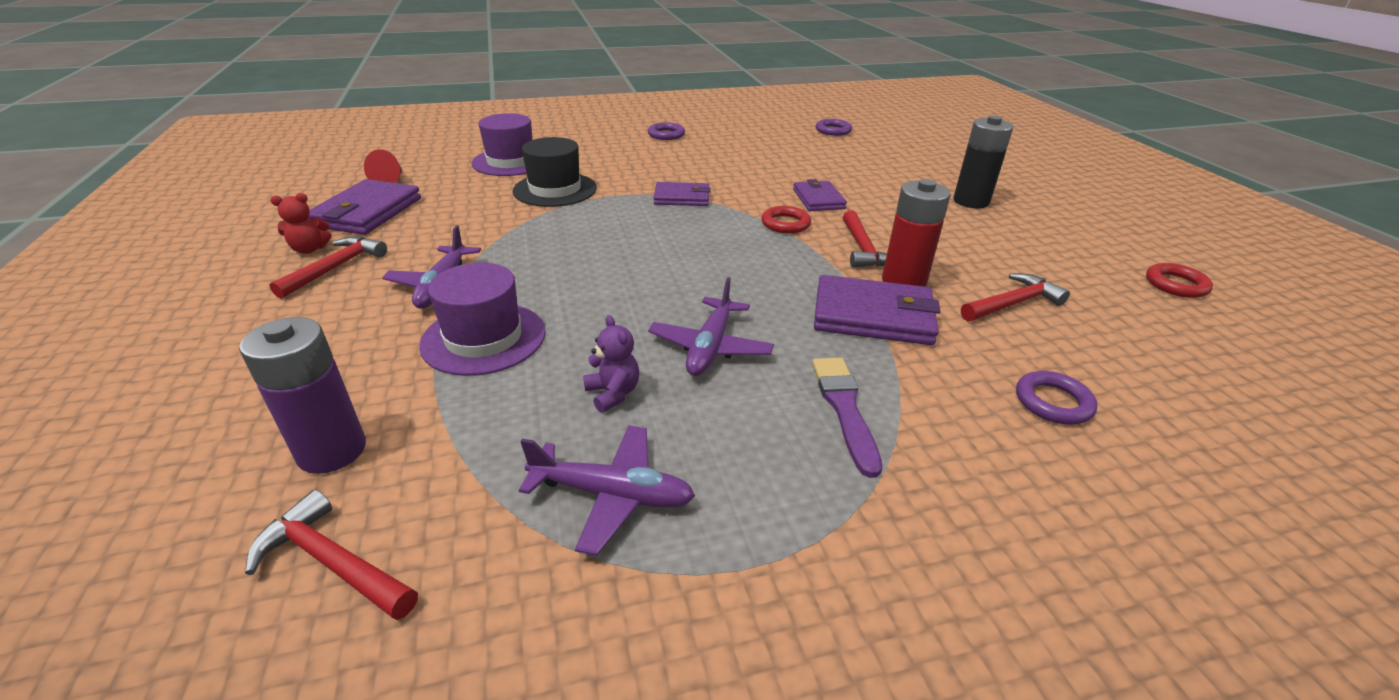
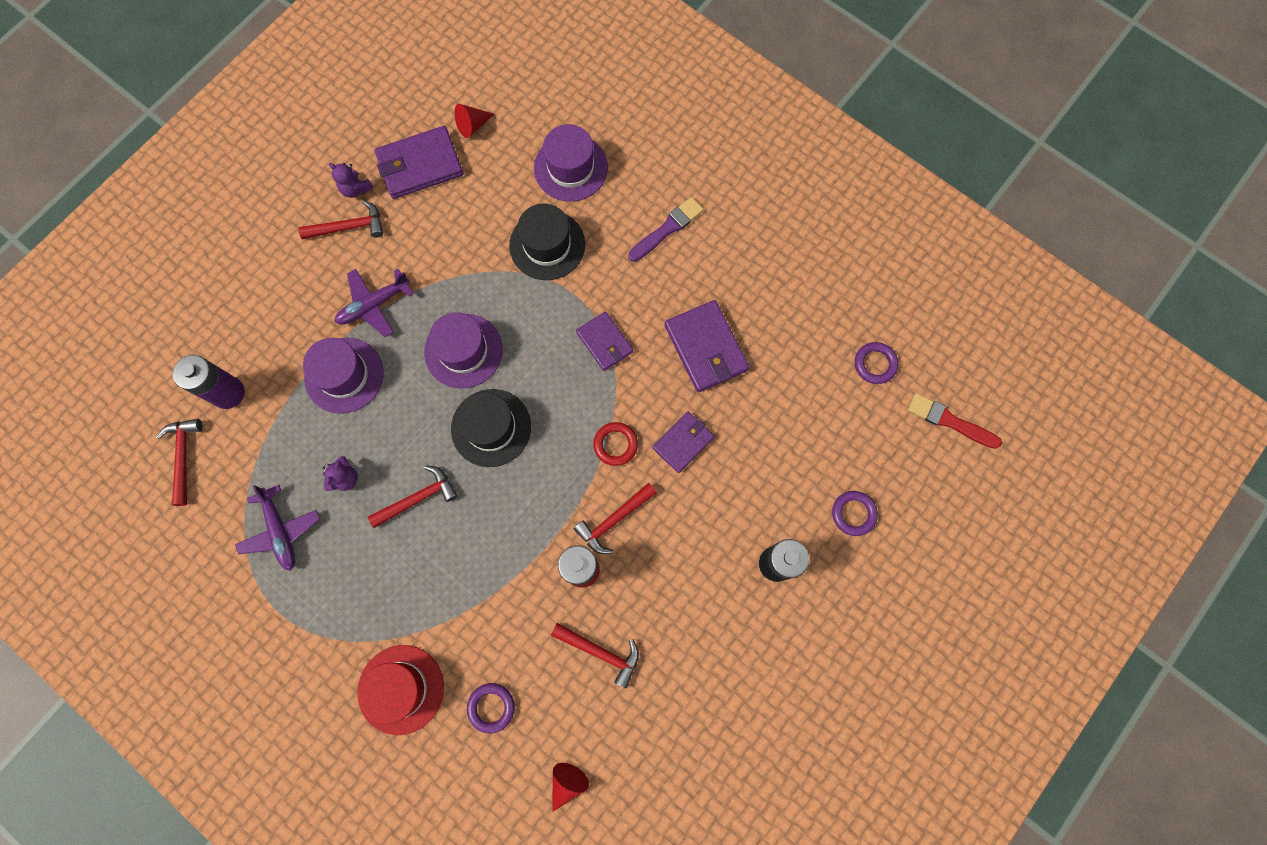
camera: 55 degrees right, 40 degrees up
(310, 249) = (356, 189): red teddy bear -> purple teddy bear
(582, 258) = (463, 351): none -> purple hat
(666, 135) = (732, 230): purple ring -> purple ring (853, 513)
(686, 273) = (491, 428): none -> black hat
(710, 347) = (418, 498): purple plane -> red hammer
(844, 409) = (410, 599): purple brush -> purple brush (667, 229)
(873, 316) = (519, 570): purple wallet -> purple wallet (706, 348)
(902, 126) = (949, 421): none -> red brush
(984, 475) = (401, 689): none -> red hat
(1176, 285) = (717, 760): red ring -> none
(1189, 383) = (567, 782): none -> red cone

